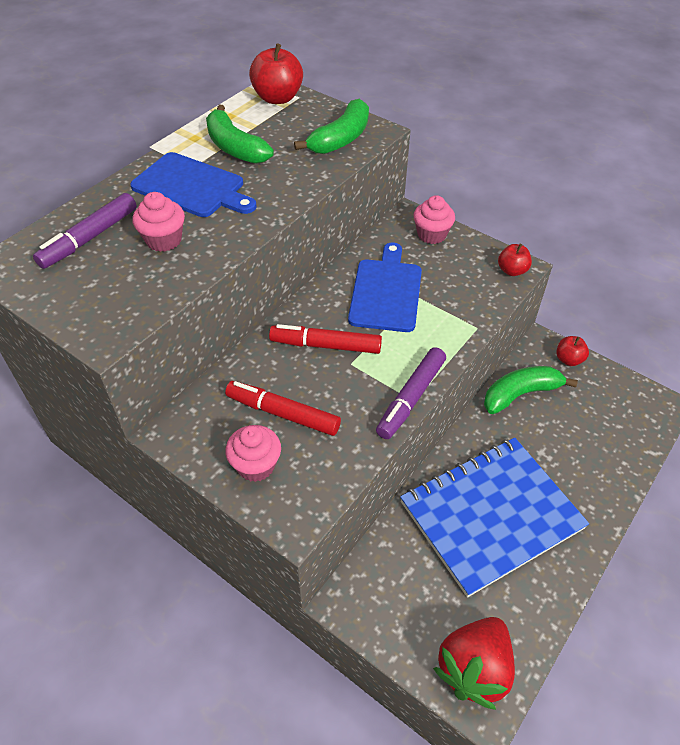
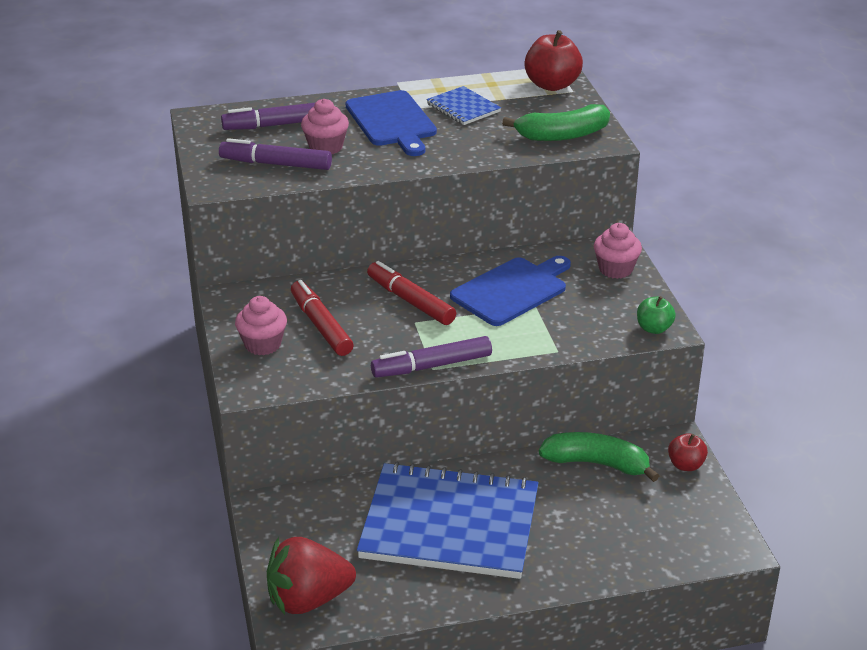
camera: 40 degrees right, 15 degrees down
(138, 281) = (276, 164): none -> purple marker
(235, 147) = (463, 108): green banana -> blue notebook
(512, 270) = (654, 328): red apple -> green apple

